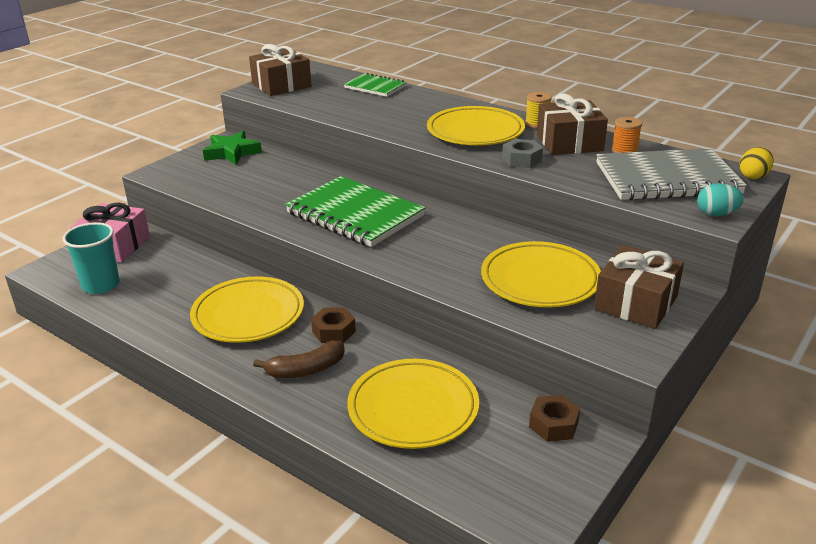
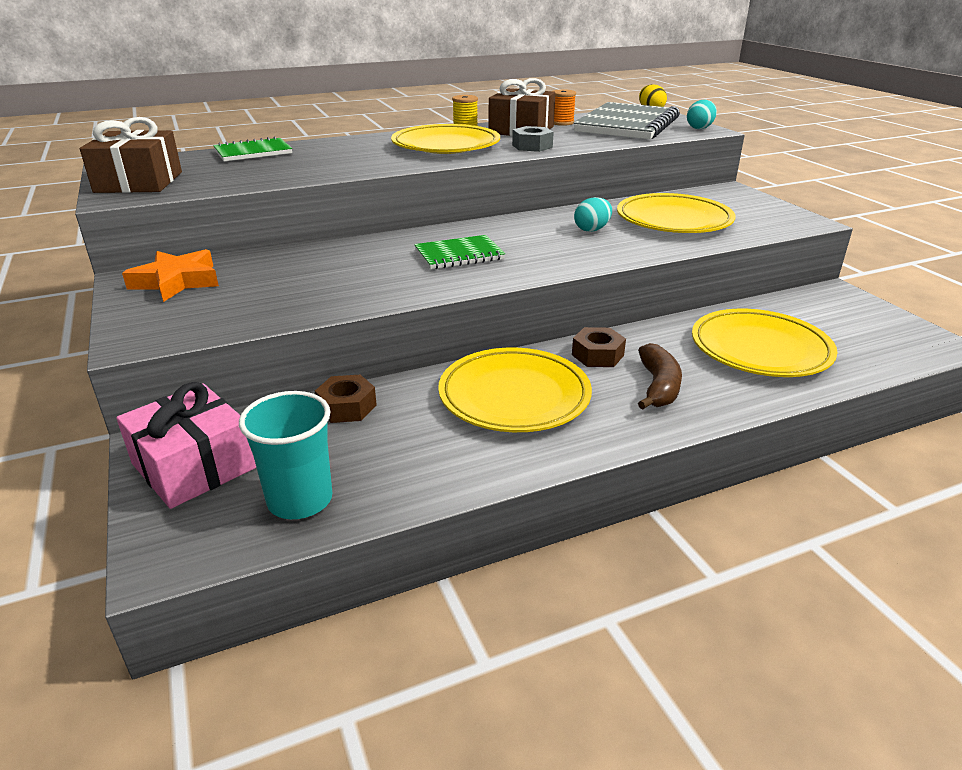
camera: 60 degrees left, 0 degrees up
(232, 153) = (176, 281): green star -> orange star
(355, 214) = (459, 255): green notebook -> green notebook, size x0.54
(467, 249) = (592, 230): none -> turquoise egg
(553, 424) = (812, 302): brown nut -> brown nut (347, 407)
(635, 303) = (734, 204): brown gift -> none

